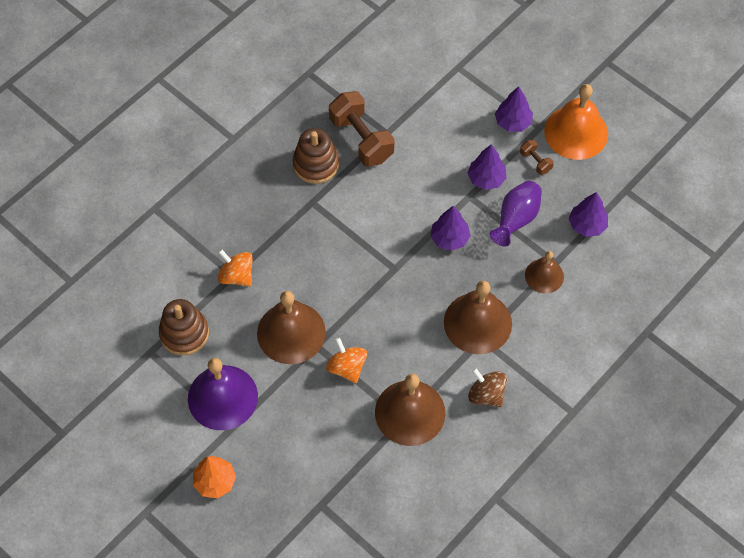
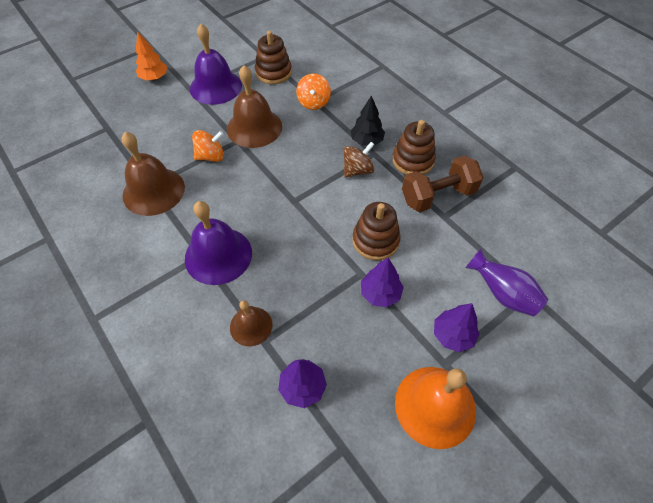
camera: 100 degrees right, 5 degrees down
(236, 276) = (313, 102): orange spinning top -> orange spinning top turned 135 degrees clockwise
(293, 211) = (366, 141): none -> black tree
(429, 188) = (375, 240): none -> brown stacking toy
(449, 238) = (315, 248): purple tree -> none
(477, 323) = (218, 255): brown bell -> purple bell
(486, 394) = (144, 249): brown spinning top -> brown spinning top (357, 170)
(516, 219) = (325, 312): purple vase -> purple vase (502, 294)
(535, 162) = (396, 348): brown dumbbell -> none

